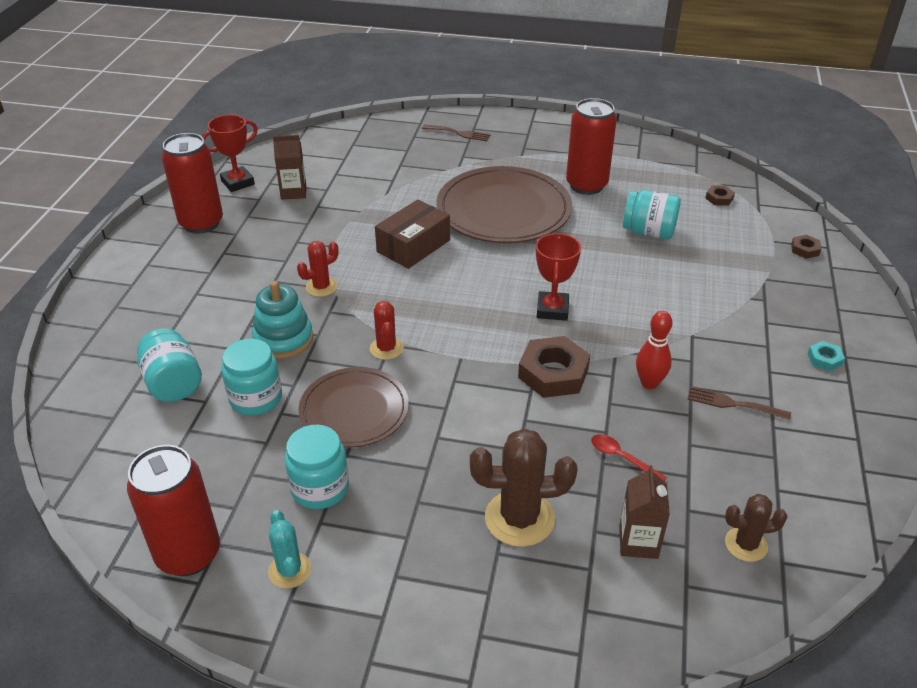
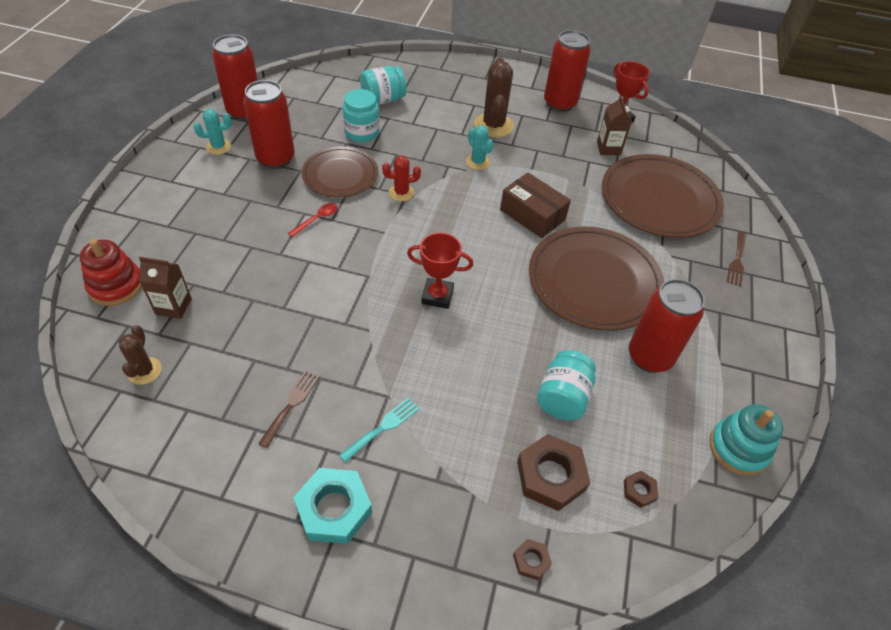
camera: 90 degrees right, 10 degrees up
(283, 339) = (419, 144): turquoise stacking toy -> turquoise stacking toy (738, 448)
(320, 488) = (276, 159): turquoise jar -> red can
(321, 287) = (477, 162): red cactus -> turquoise cactus
(378, 166) = (659, 199): none -> brown plate
(519, 518) = (218, 246): brown cactus -> brown cactus (493, 125)
(553, 373) = (356, 285): brown nut -> brown nut (551, 475)
(621, 458) = (253, 312): red spoon -> red spoon (317, 219)
(623, 622) = (116, 286): none -> red stacking toy
(649, 383) = (331, 347): red bowling pin -> none
(728, 336) = (383, 427): none -> turquoise fork
(824, 359) = (334, 509): turquoise nut -> turquoise nut, size x2.07

